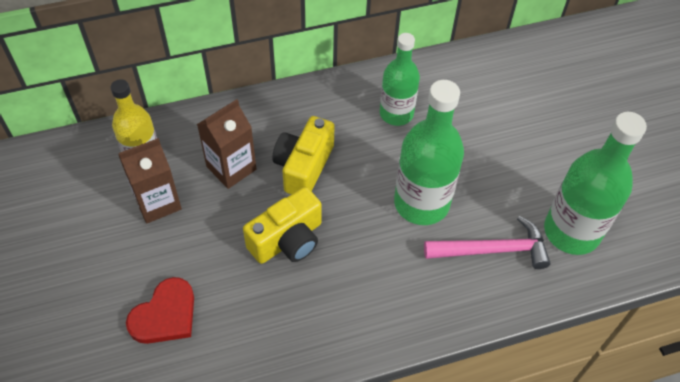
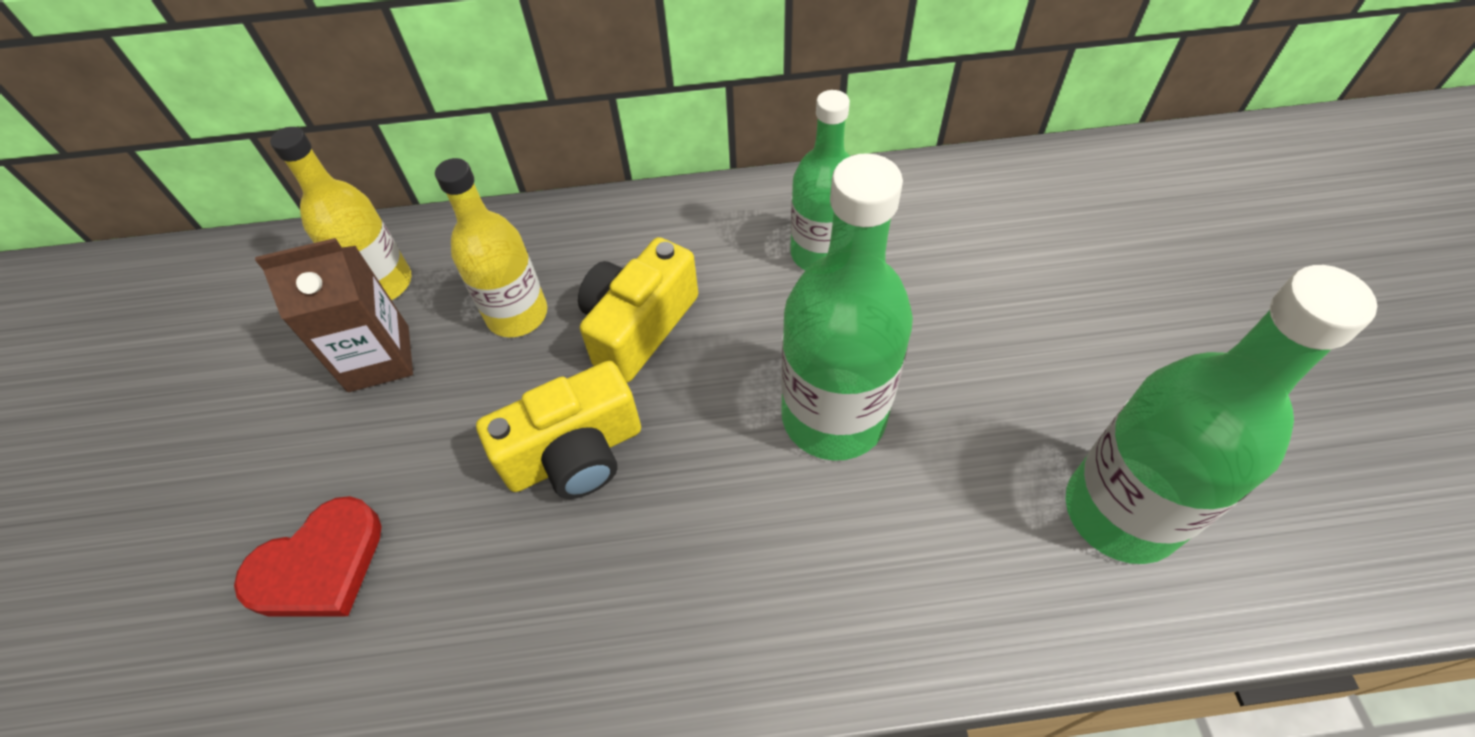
camera: 15 degrees right, 0 degrees up
(231, 168) = (517, 314): brown carton -> yellow bottle
(493, 250) = (955, 527): pink hammer -> none

